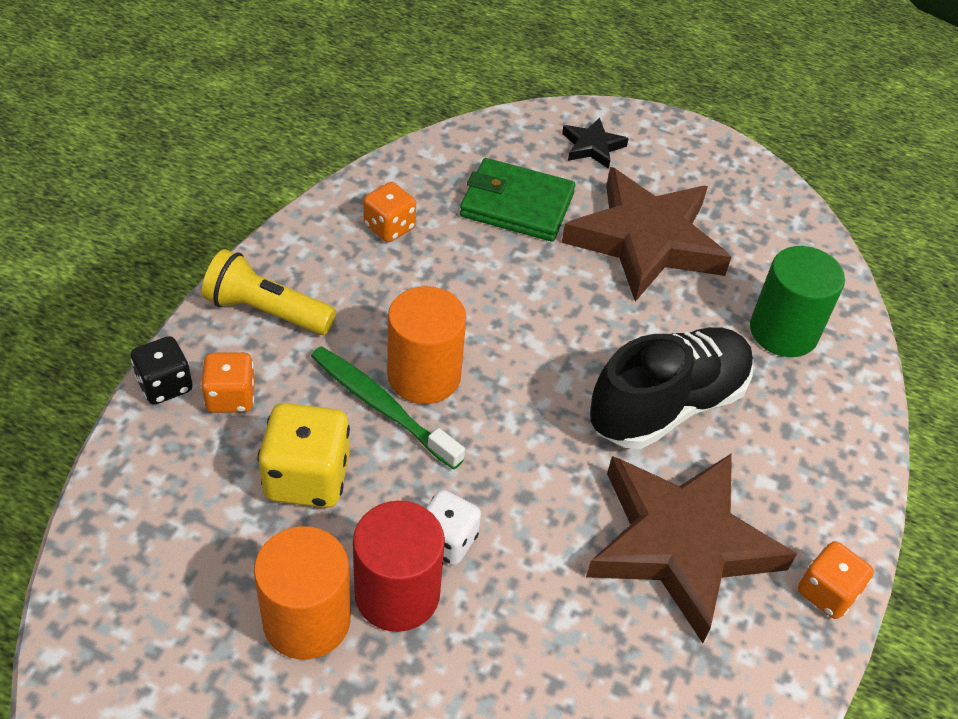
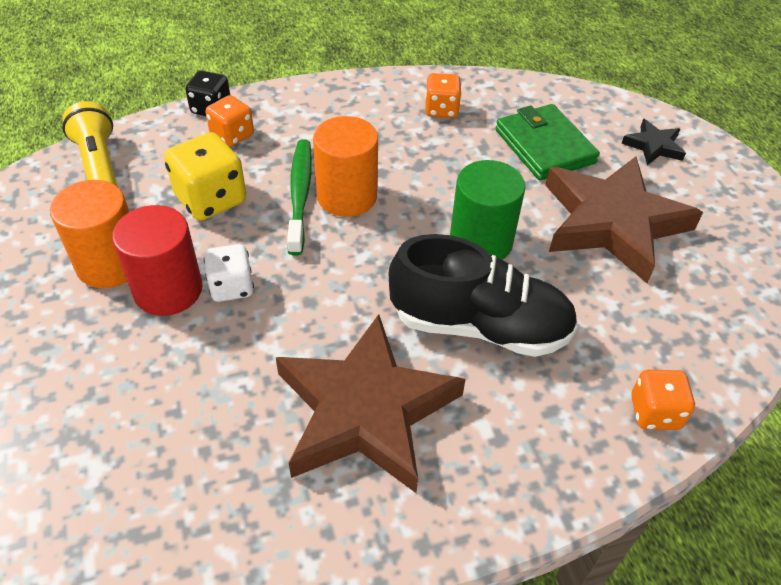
camera: 50 degrees right, 0 degrees up
(266, 311) = (310, 108): yellow flashlight -> yellow flashlight (99, 165)
(783, 331) = (644, 350): green cylinder -> green cylinder (481, 242)
(827, 592) = (424, 534): orange dice -> orange dice (654, 412)

